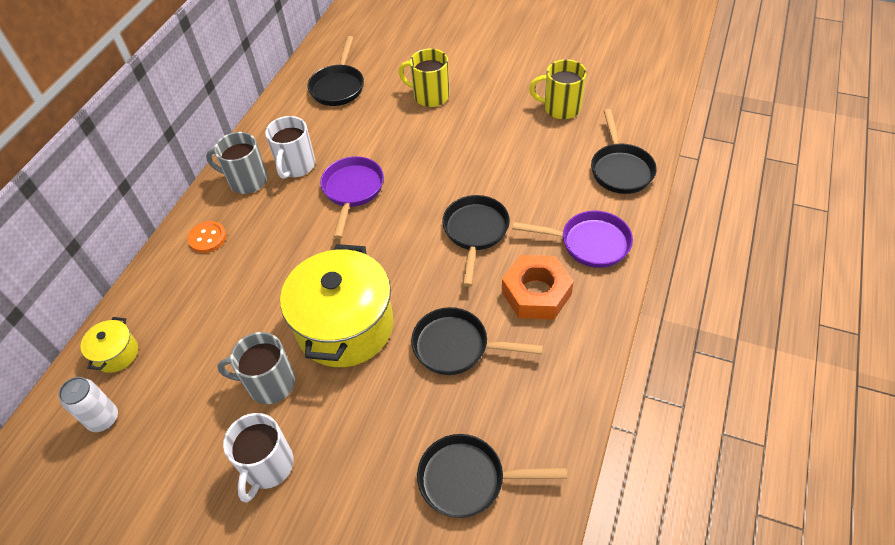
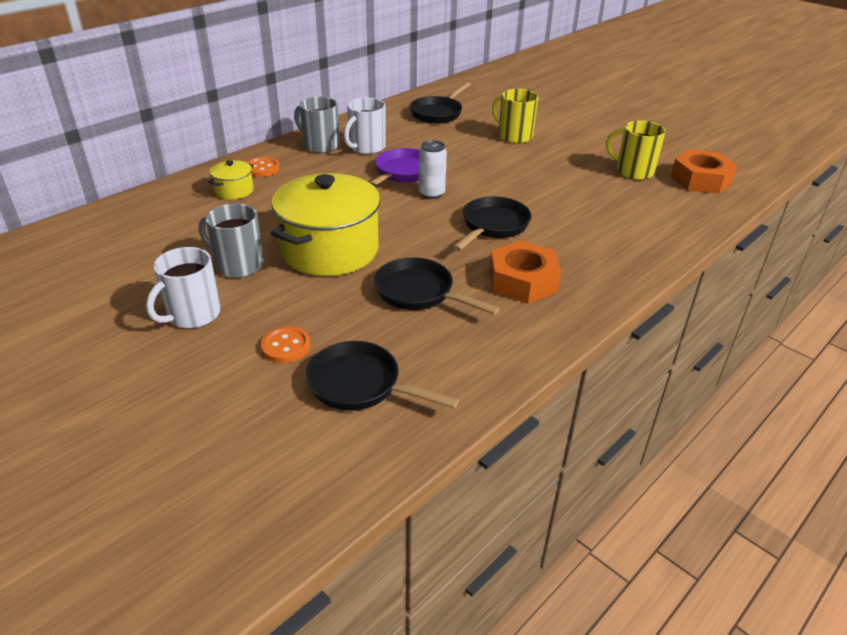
camera: 20 degrees right, 15 degrees down
(103, 419) = (94, 245): white can -> white can (431, 193)
(116, 354) = (137, 212): yellow pot -> yellow pot (234, 190)
(378, 465) = (286, 346): none -> orange button
(589, 243) = (600, 263): purple pan -> none
(620, 169) = (667, 224): black pan -> none
(622, 98) = (700, 180): none -> orange nut

